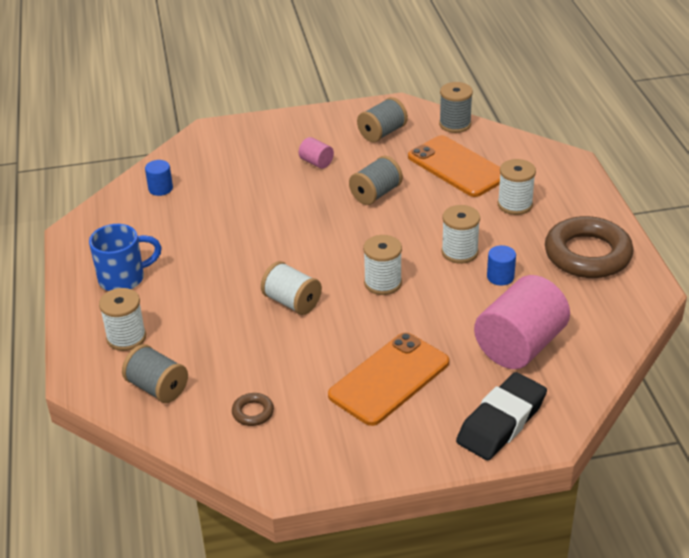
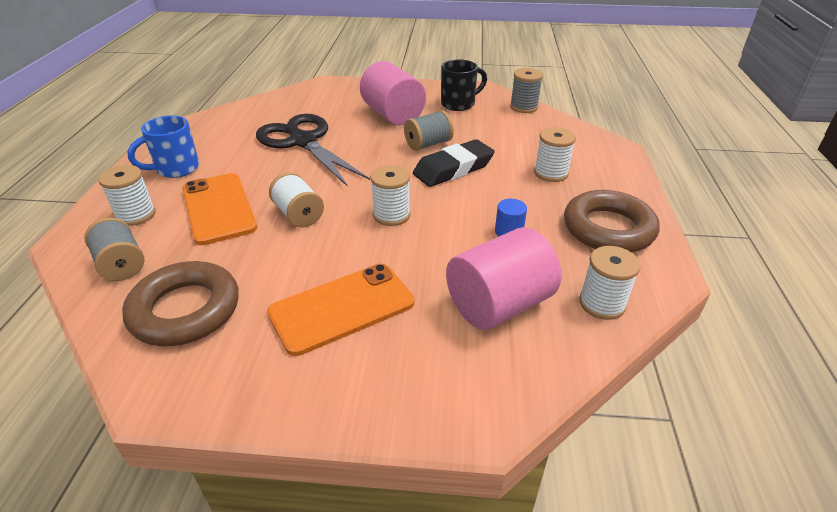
camera: 15 degrees right, 0 degrees up
(123, 278) = (176, 169): blue mug -> blue mug turned 150 degrees clockwise
(160, 189) = (259, 113): blue cylinder -> none
(239, 217) = (303, 141): none -> black scissors
(253, 412) = (185, 310): brown ring -> brown ring, size x2.37
(316, 162) = (393, 115): pink cylinder -> pink cylinder, size x2.26
(382, 133) = (459, 104): grey spool -> black mug
(457, 167) = (510, 136): orange phone -> orange phone (218, 208)
(459, 252) = (479, 203): white spool -> white spool (602, 303)
(501, 422) = (437, 389): black eraser -> black eraser (453, 169)

